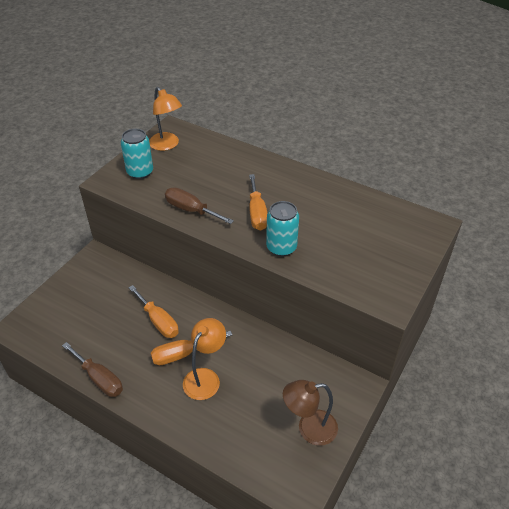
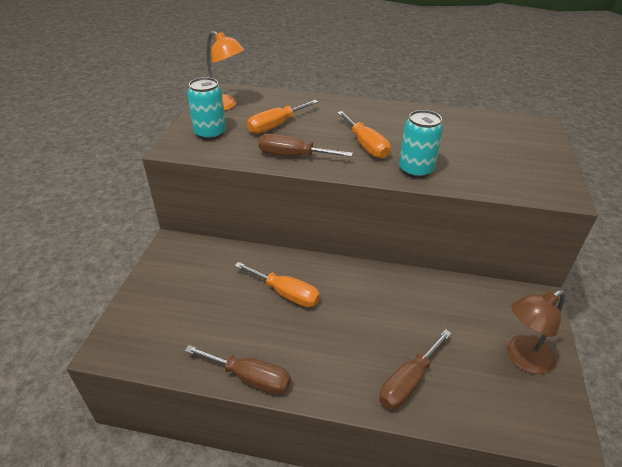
camera: 20 degrees left, 5 degrees down
(182, 354) = (335, 321): orange screwdriver -> orange screwdriver (276, 126)
(205, 377) = (376, 338): orange lamp -> none
(208, 417) = (408, 382): none -> brown screwdriver

